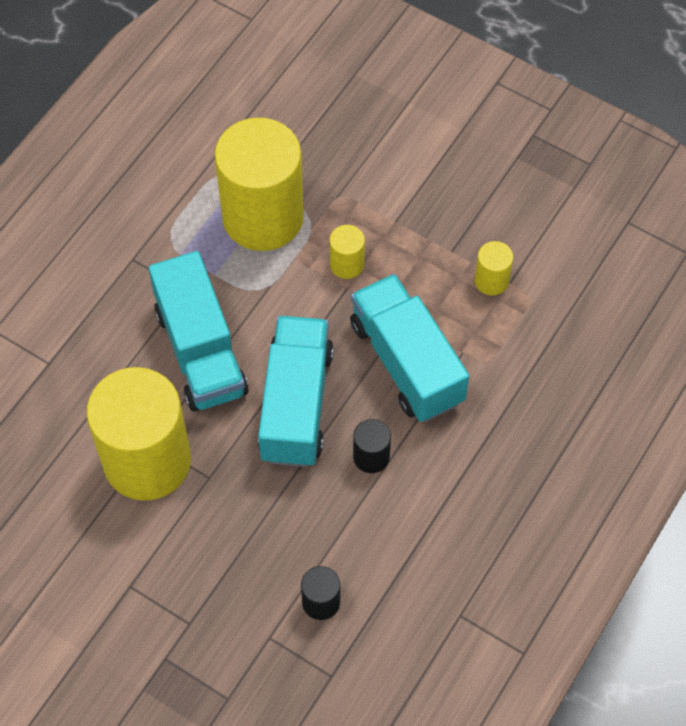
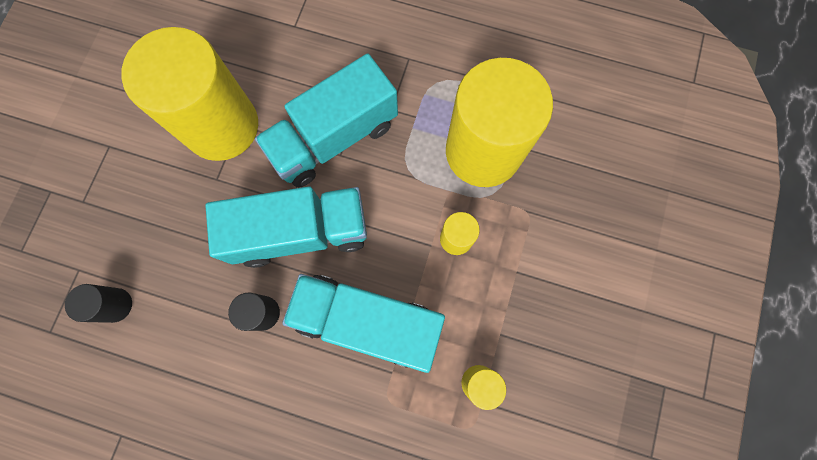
camera: 75 degrees right, 15 degrees up
(406, 362) = (367, 321): turquoise truck -> turquoise truck turned 120 degrees counterclockwise

